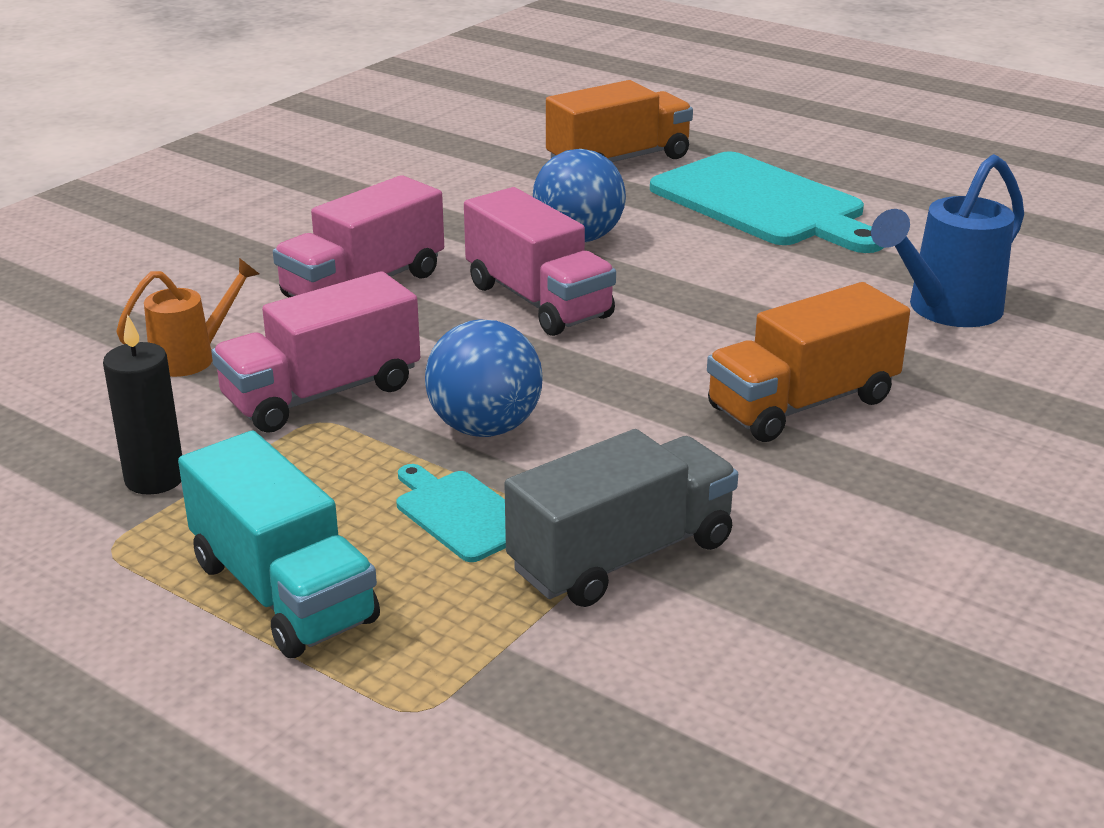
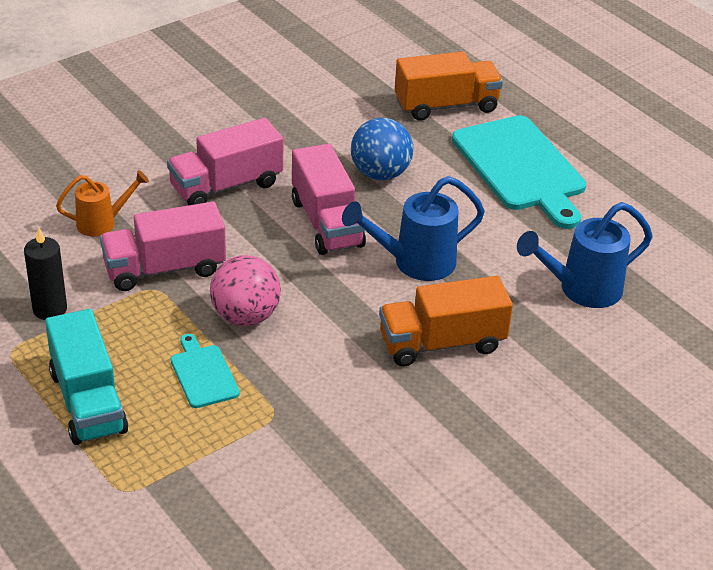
camera: 15 degrees right, 10 degrees up
(485, 428) = (245, 316): blue ball -> pink ball
(622, 556) = (276, 424): grey truck -> none
(695, 322) = (415, 263): none -> blue watering can

